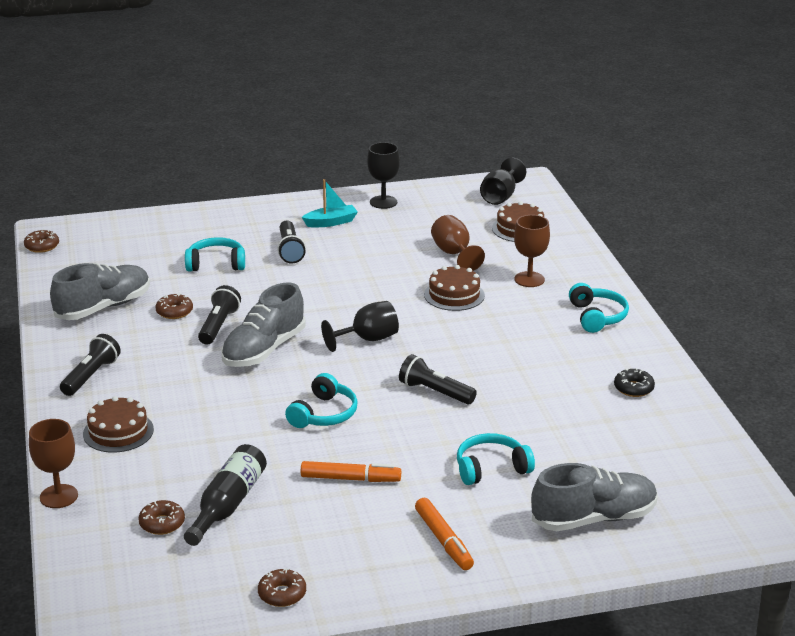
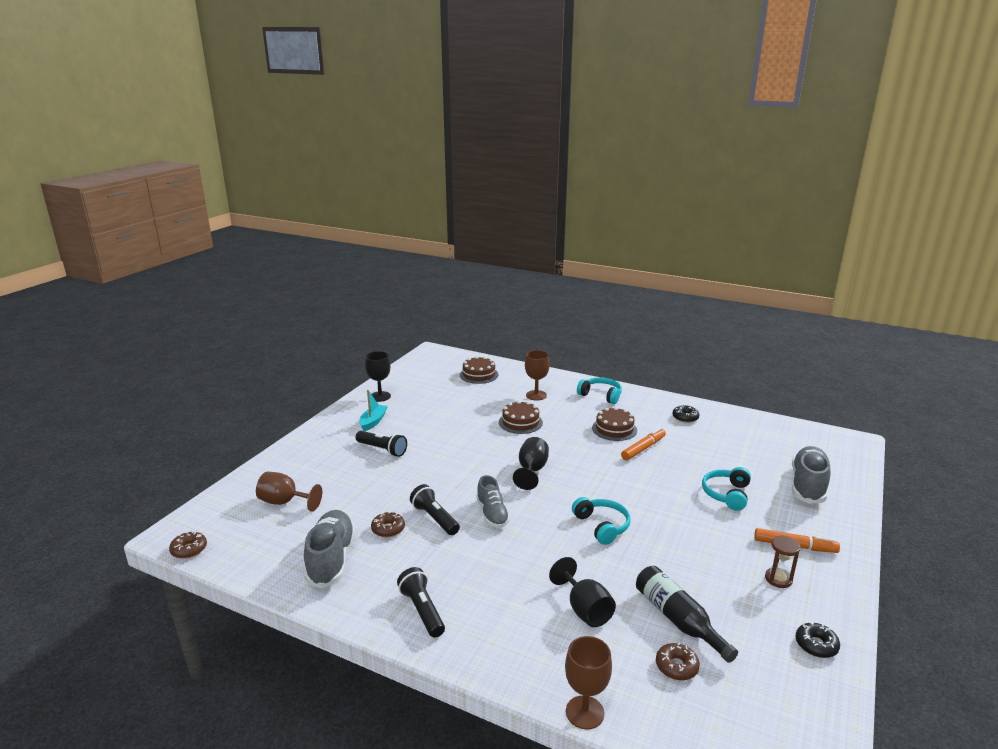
camera: 50 degrees left, 5 degrees down
(118, 431) = (521, 632): brown cake -> brown cake (614, 429)
(216, 264) = (352, 483): turquoise headphones -> none
(264, 350) = (492, 514): grey shoe -> grey shoe, size x0.64
(282, 594) = (816, 645): brown donut -> black donut
(350, 479) = (692, 550): orange marker -> orange marker (643, 448)
(366, 545) = (778, 579): none -> brown hourglass
(435, 392) = (621, 475): black flashlight -> none
(454, 254) = (475, 403): brown goblet -> brown goblet (285, 502)
(500, 197) = (436, 364): black goblet -> black goblet (585, 610)

